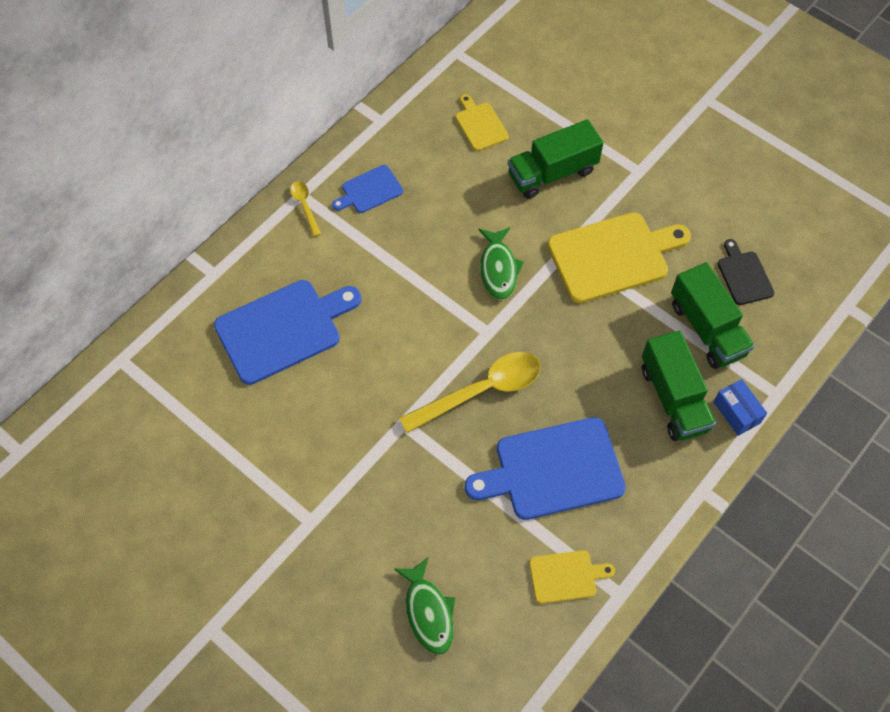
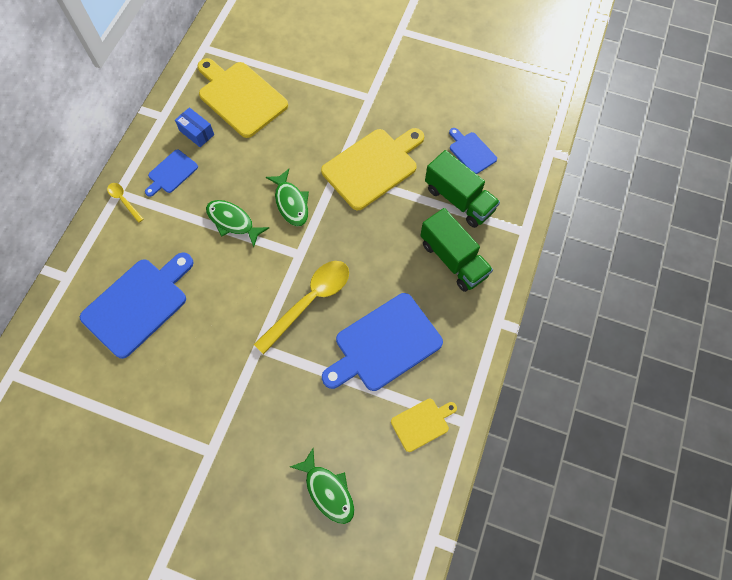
camera: 20 degrees left, 5 degrees up
(422, 269) = (233, 222): none -> green fish
(480, 125) = (240, 97): yellow cutting board -> yellow cutting board, size x1.93
(552, 173) = (306, 118): green truck -> none
(736, 412) = (501, 255): blue box -> blue box (197, 133)
(743, 275) = (471, 152): black cutting board -> blue cutting board

